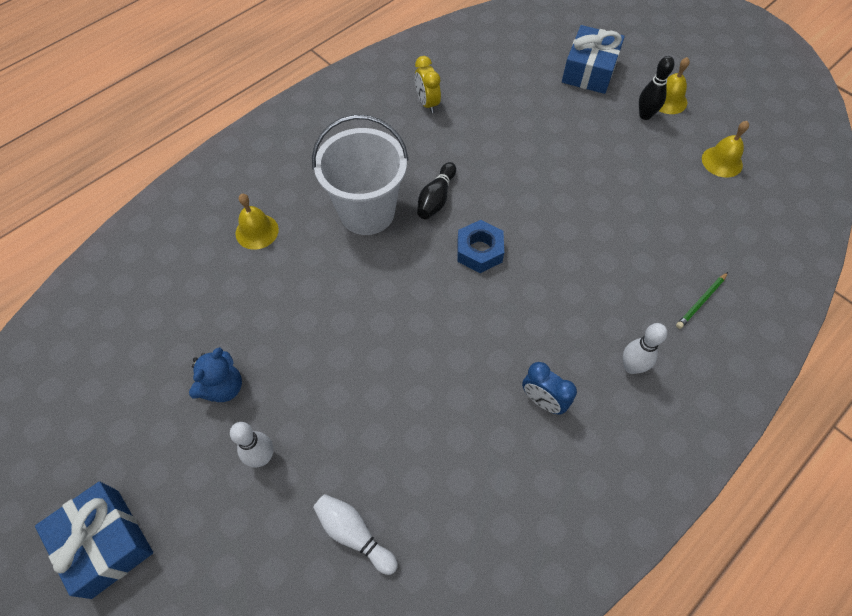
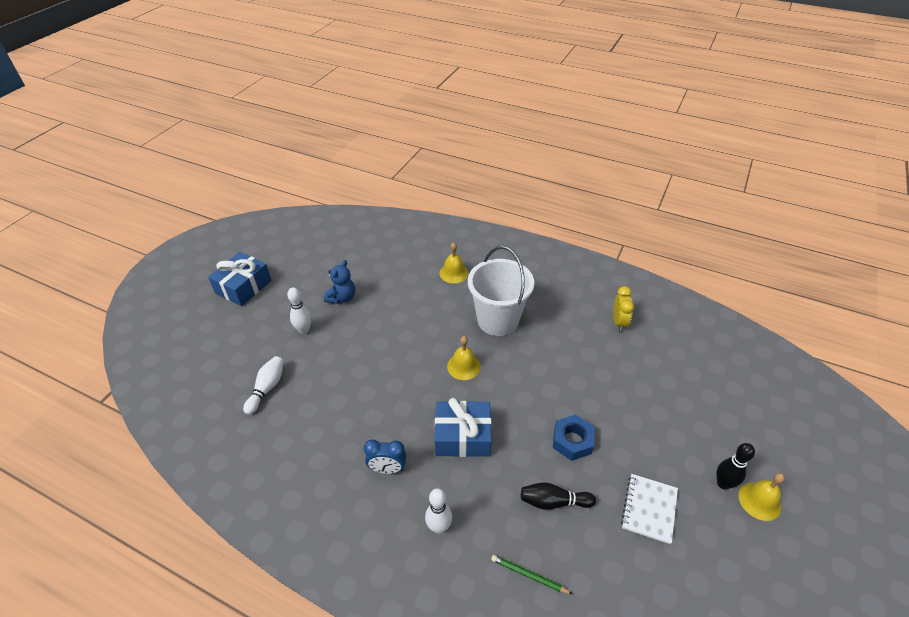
camera: 70 degrees right, 15 degrees down
(223, 387) = (342, 297): blue teddy bear -> blue teddy bear turned 75 degrees counterclockwise
(427, 103) = (619, 322): yellow clock -> yellow clock turned 135 degrees clockwise
(436, 198) = (531, 354): black bowling pin -> black bowling pin (553, 502)
(479, 251) = (499, 394): blue nut -> blue nut (572, 441)
(543, 401) = (387, 469): blue clock -> blue clock turned 105 degrees counterclockwise
(589, 71) = (744, 423): blue gift -> blue gift (462, 436)
(656, 179) = (649, 509): none -> white notebook
(722, 161) = (713, 569): yellow bell -> yellow bell (463, 366)

